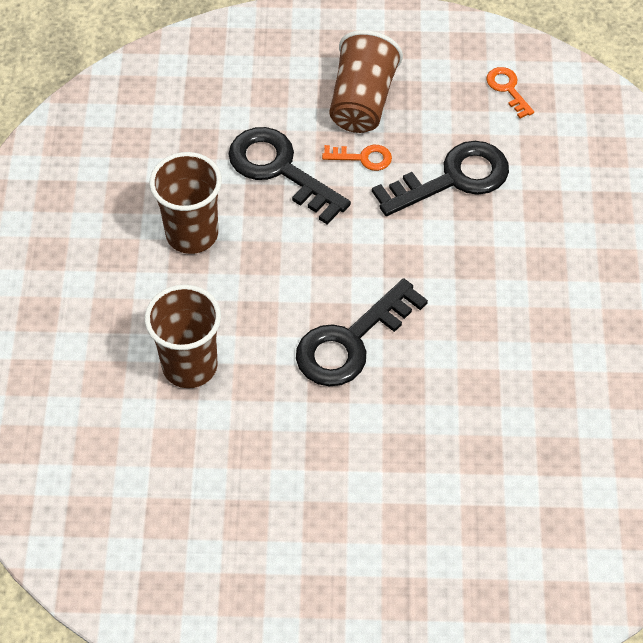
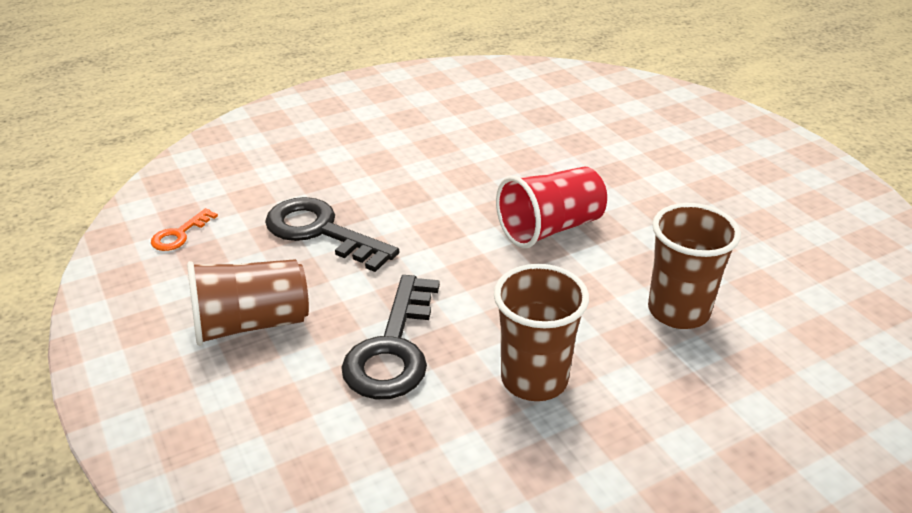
camera: 120 degrees left, 20 degrees down
(351, 342) = (550, 228): black key -> red cup
(363, 158) = (333, 295): orange key -> none

